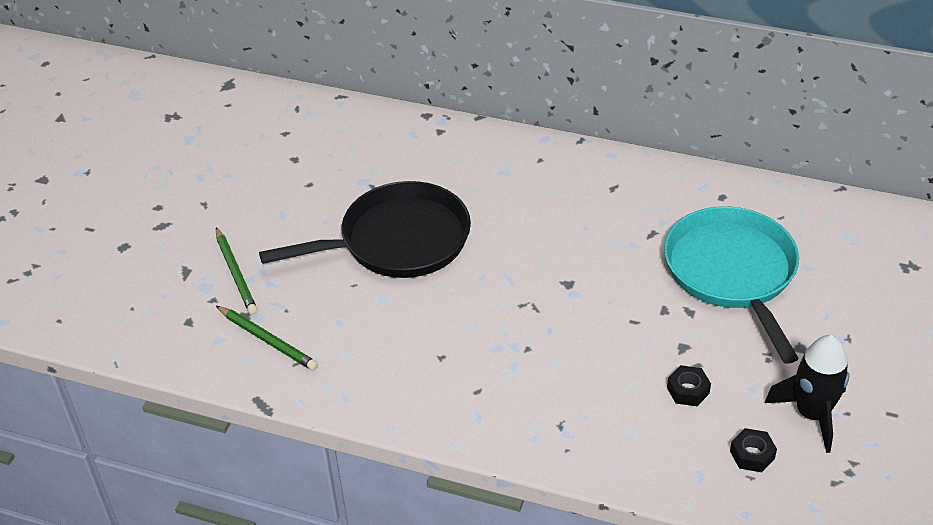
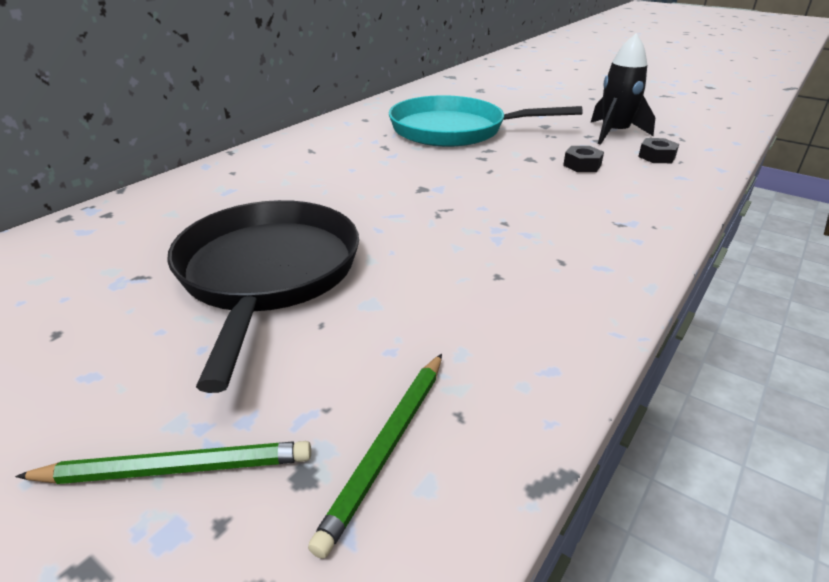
camera: 75 degrees left, 10 degrees down
(267, 340) = (387, 447): green pencil -> green pencil turned 150 degrees clockwise

